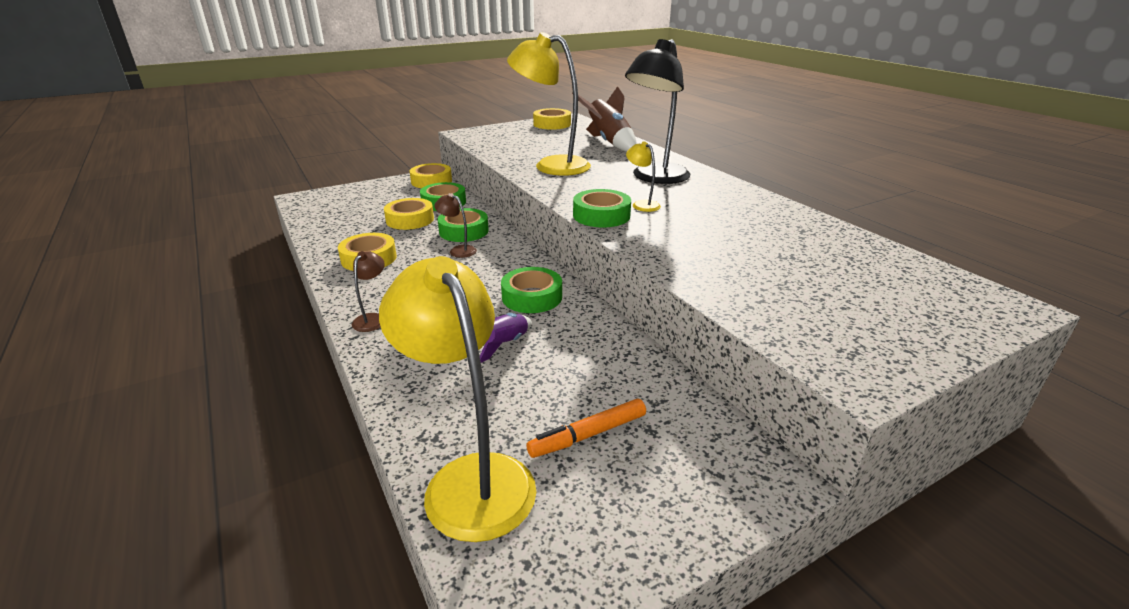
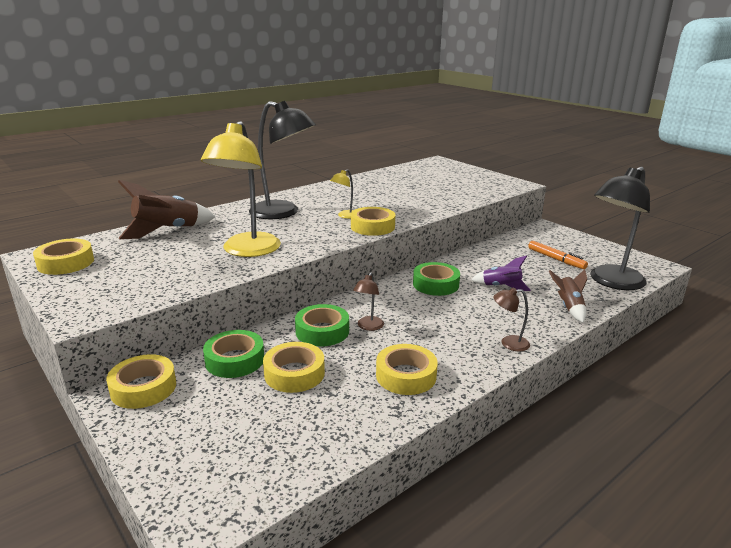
camera: 100 degrees left, 5 degrees down
(416, 390) = (569, 307): none -> brown rocket
(470, 478) = (611, 282): yellow lamp -> black lamp
(601, 215) = (372, 227): green tape -> yellow tape

